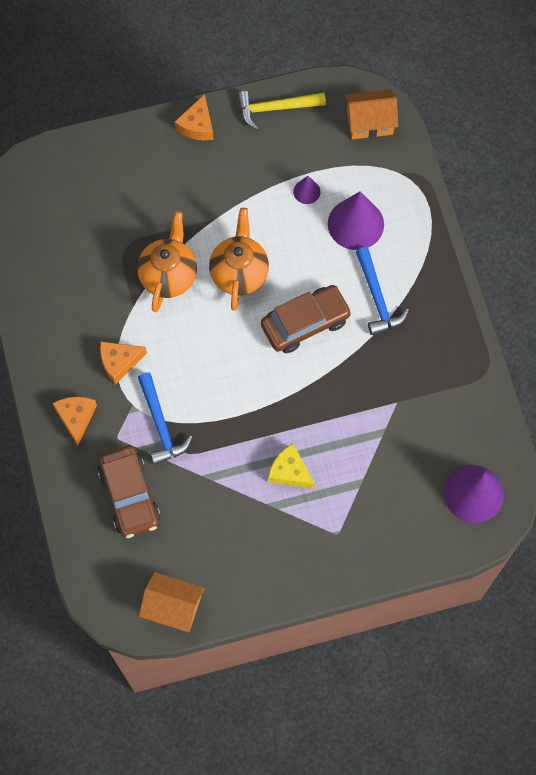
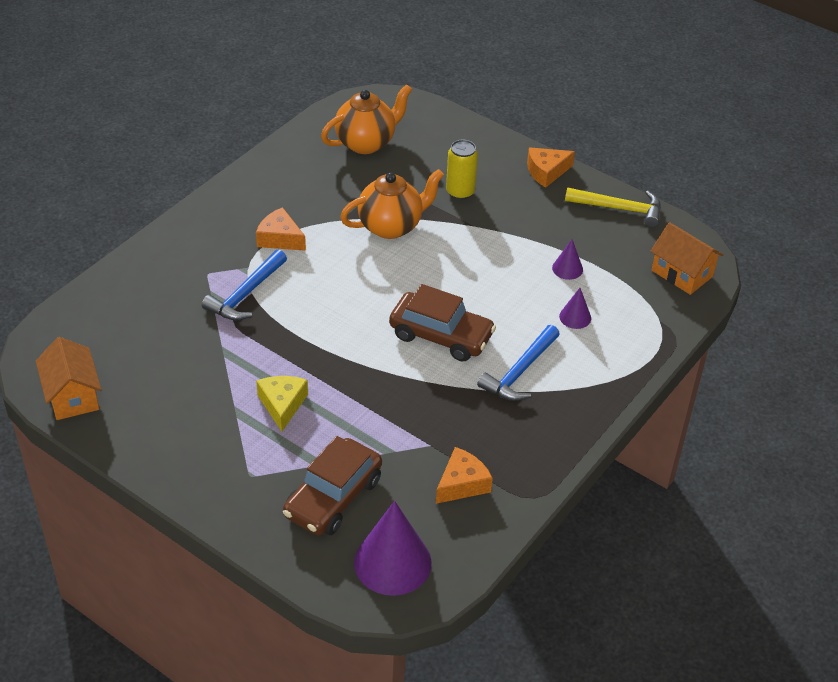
camera: 50 degrees right, 25 degrees down
(76, 418) = (202, 240): orange cheese -> orange cheese (462, 484)
(129, 495) = (159, 309): brown car -> brown car (333, 497)
(170, 201) = (460, 192): none -> yellow can
(239, 273) = (441, 267): orange teapot -> orange teapot (366, 143)
(275, 108) = (619, 208): yellow hammer -> yellow hammer turned 150 degrees clockwise
(355, 224) = (575, 317): purple cone -> purple cone, size x0.49

